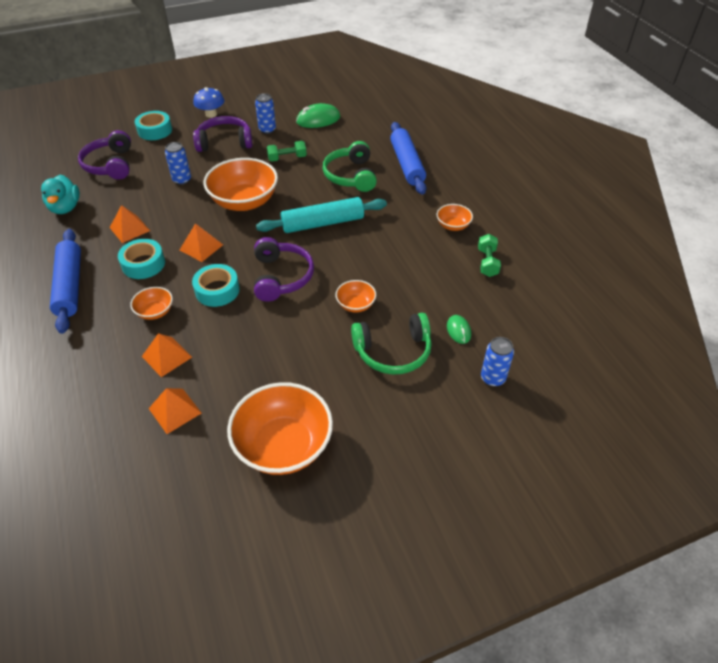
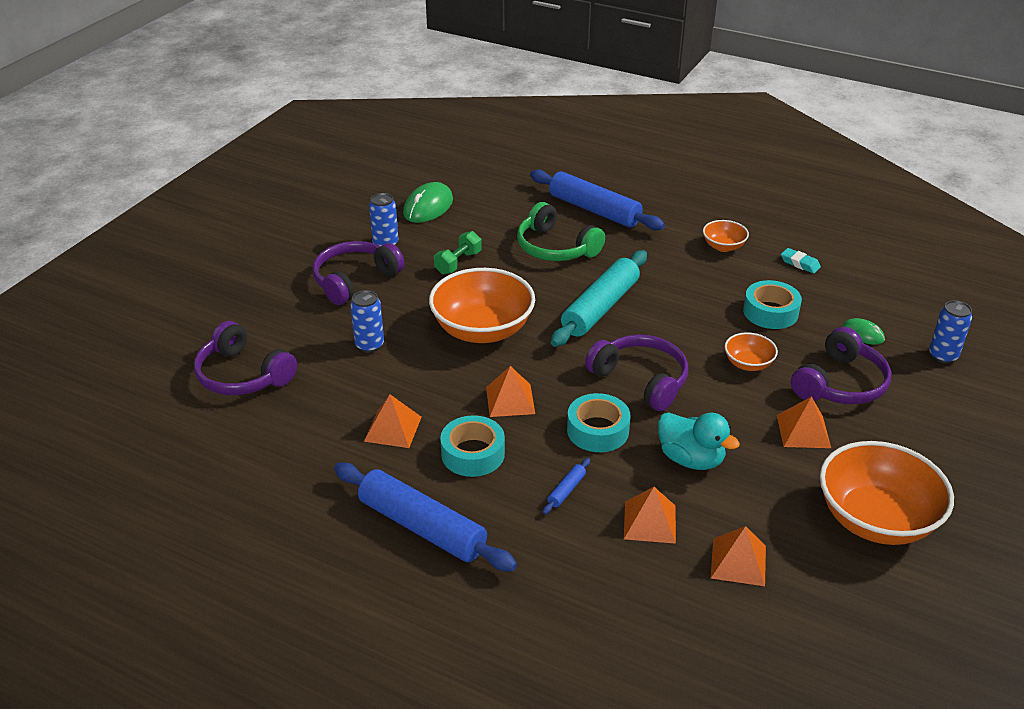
camera: 40 degrees left, 10 degrees down
(65, 208) = (265, 452): turquoise duck -> turquoise duck (691, 459)
(155, 130) = (238, 309): turquoise tape -> turquoise tape (770, 312)
(155, 312) = (566, 490): orange bowl -> blue rolling pin
(211, 114) = (284, 258): blue mushroom -> none
(325, 365) = (803, 431): none -> orange pyramid
(393, 351) = (840, 384): green headphones -> purple headphones
(487, 262) = (800, 263): green dumbbell -> turquoise eraser

